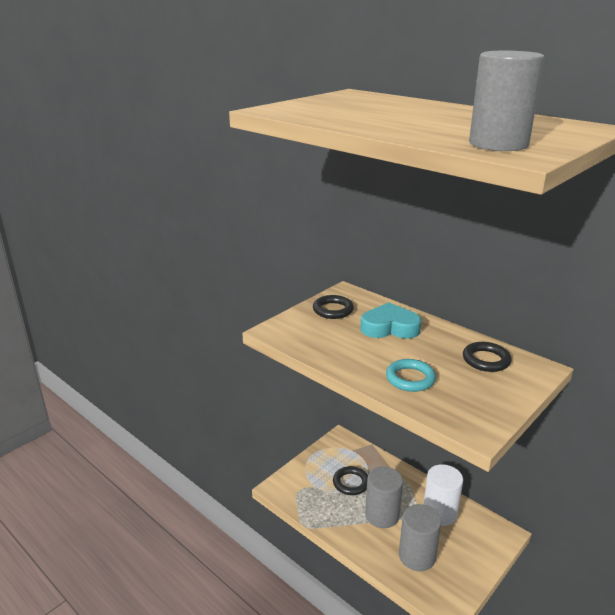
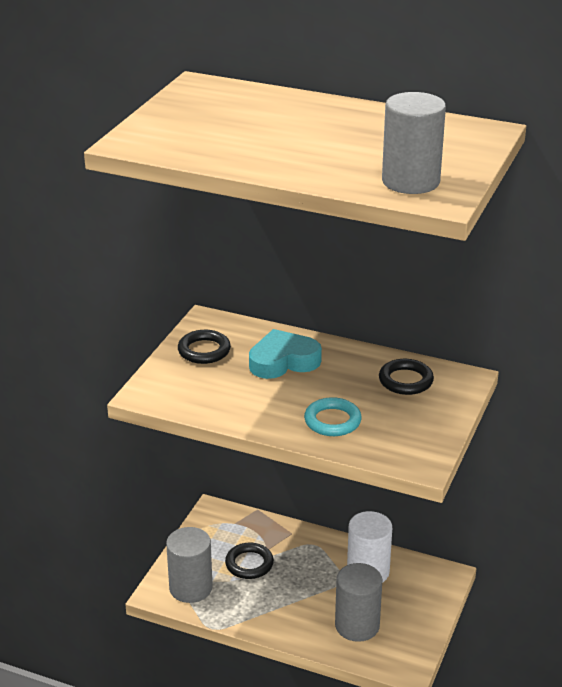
camera: 20 degrees left, 5 degrees up
(382, 515) = (301, 591): grey cylinder -> grey cylinder (190, 588)

